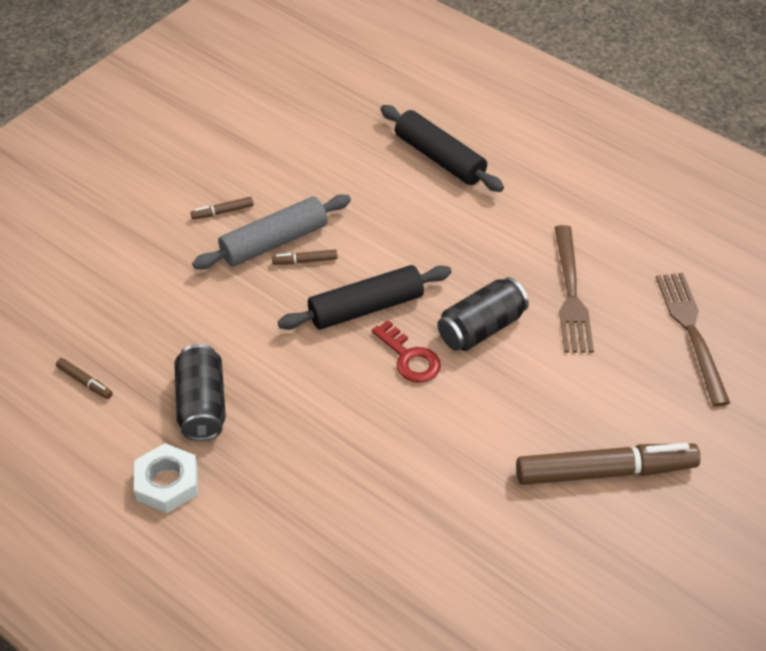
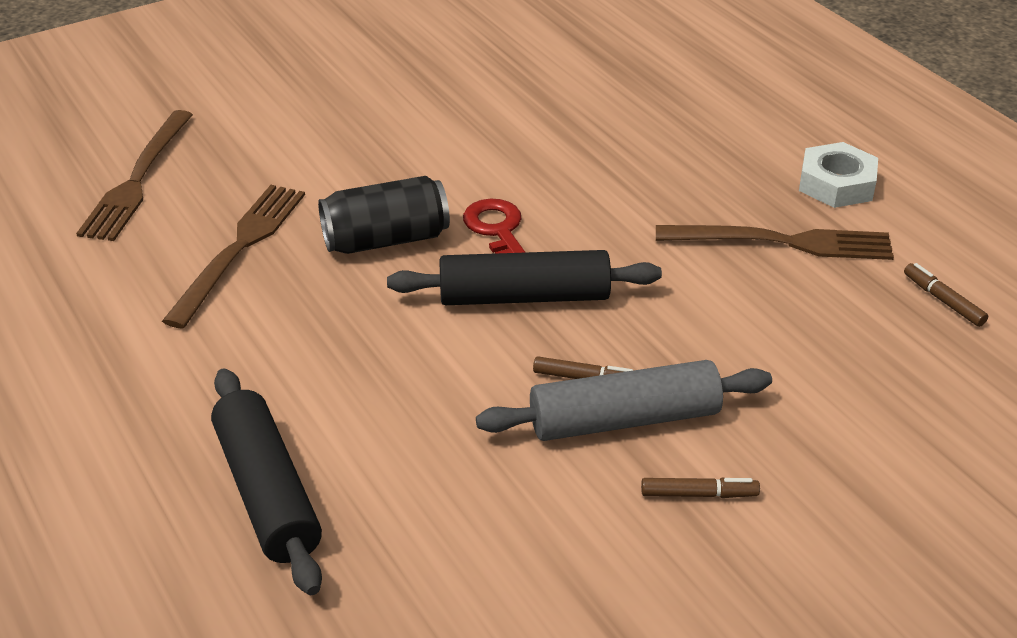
camera: 160 degrees left, 10 degrees down
(202, 405) = (783, 242): black can -> brown fork
(605, 471) = (353, 98): brown marker -> none

